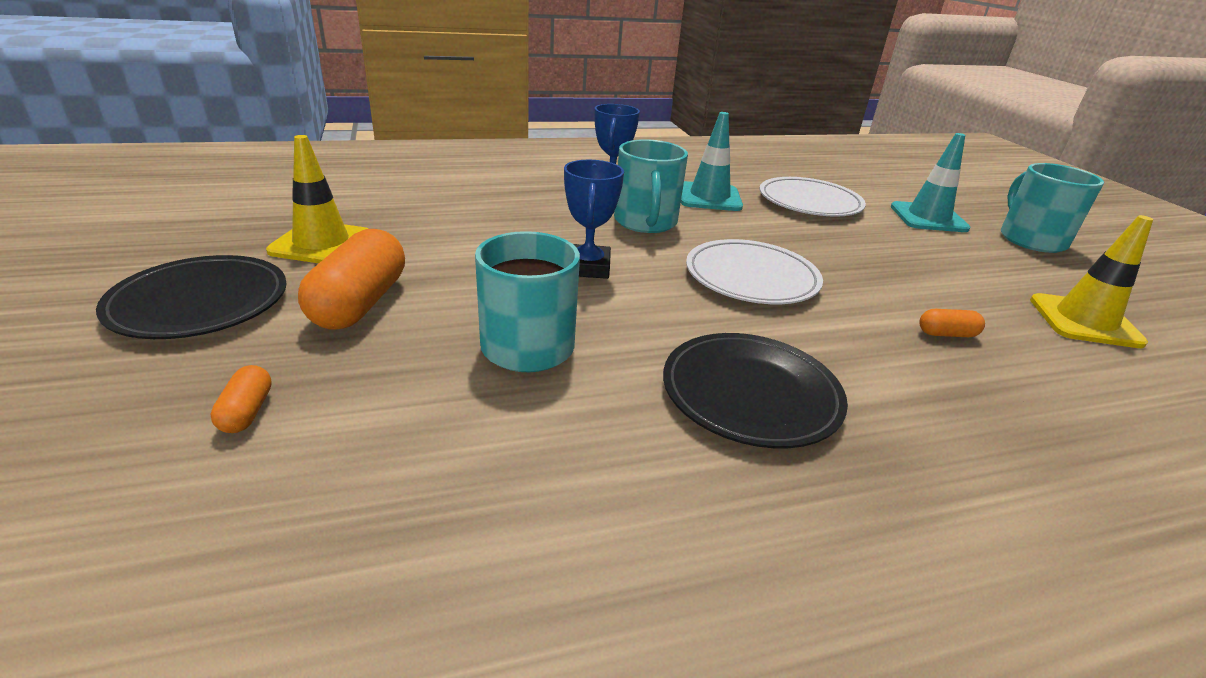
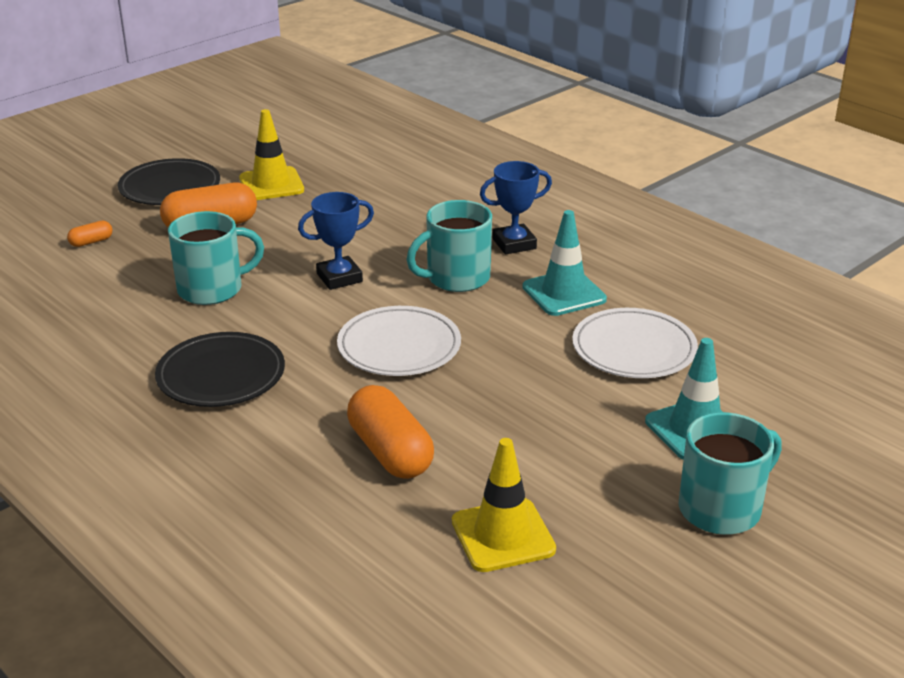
camera: 65 degrees right, 0 degrees up
(946, 334) = (390, 452): orange capsule -> orange capsule, size x2.17

